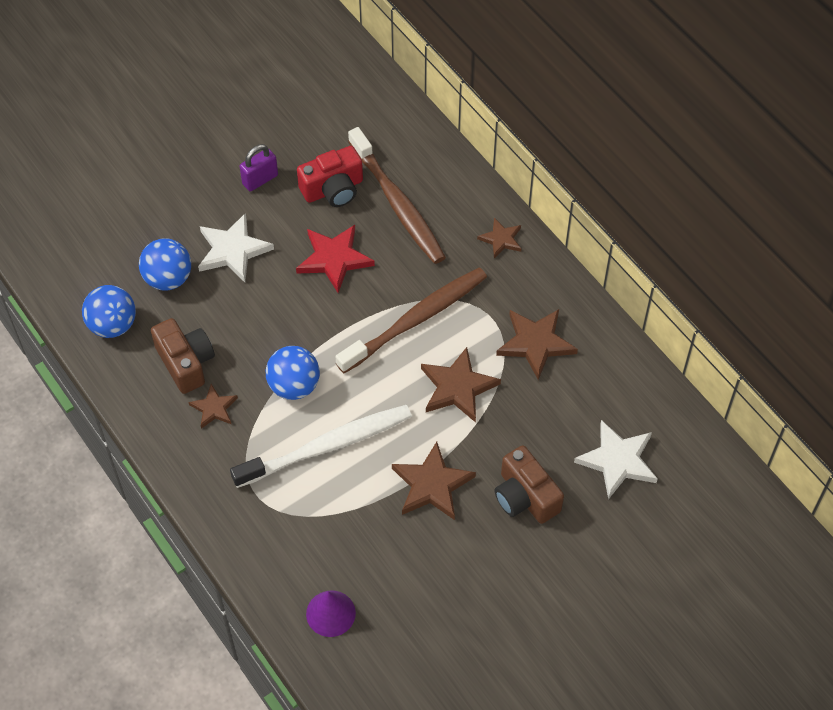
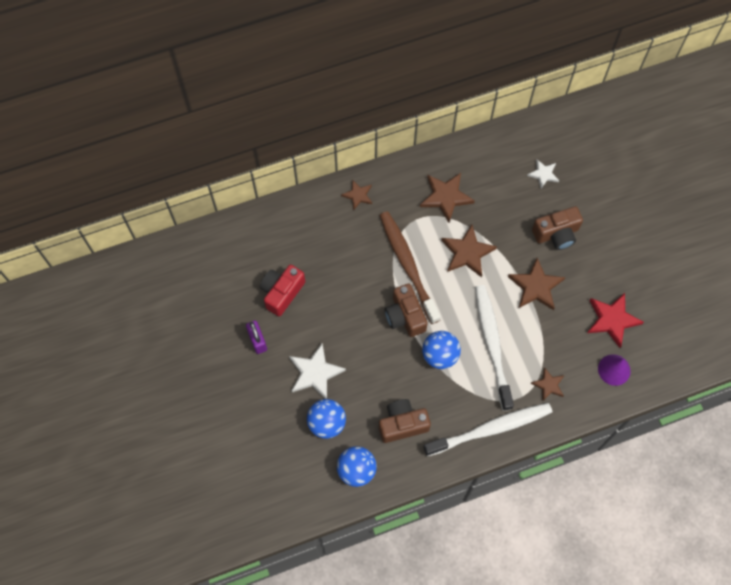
camera: 75 degrees left, 10 degrees up
(202, 468) = (490, 429): none -> white toothbrush
(214, 408) = (444, 412): brown star -> brown star (548, 385)
(333, 189) = (282, 293): red camera -> red camera turned 135 degrees counterclockwise
(334, 259) = (343, 306): red star -> red star (612, 320)
(340, 333) = (405, 316): none -> brown camera
(397, 203) = (308, 253): brown toothbrush -> none
(618, 461) = (543, 174): white star -> white star, size x0.59

